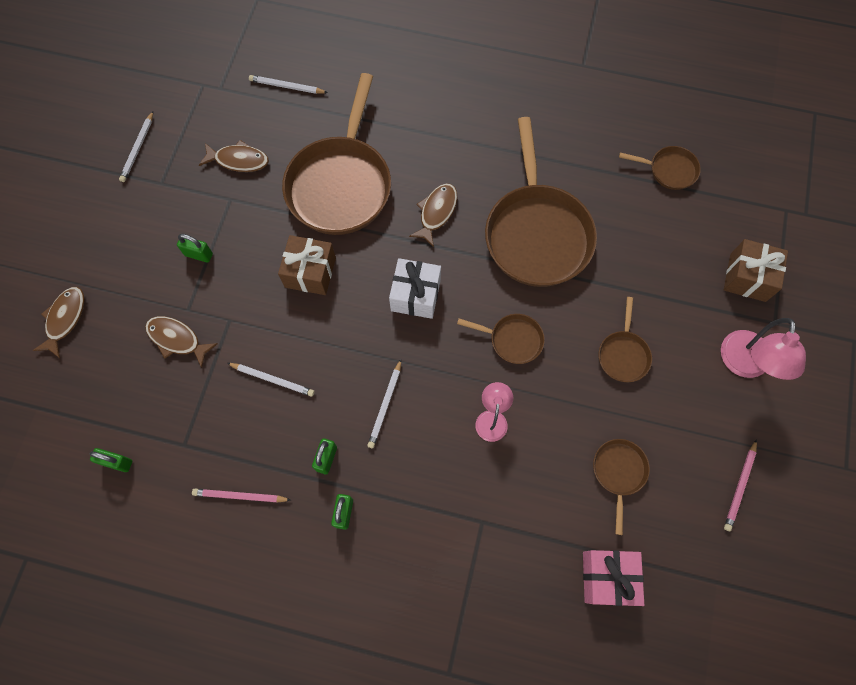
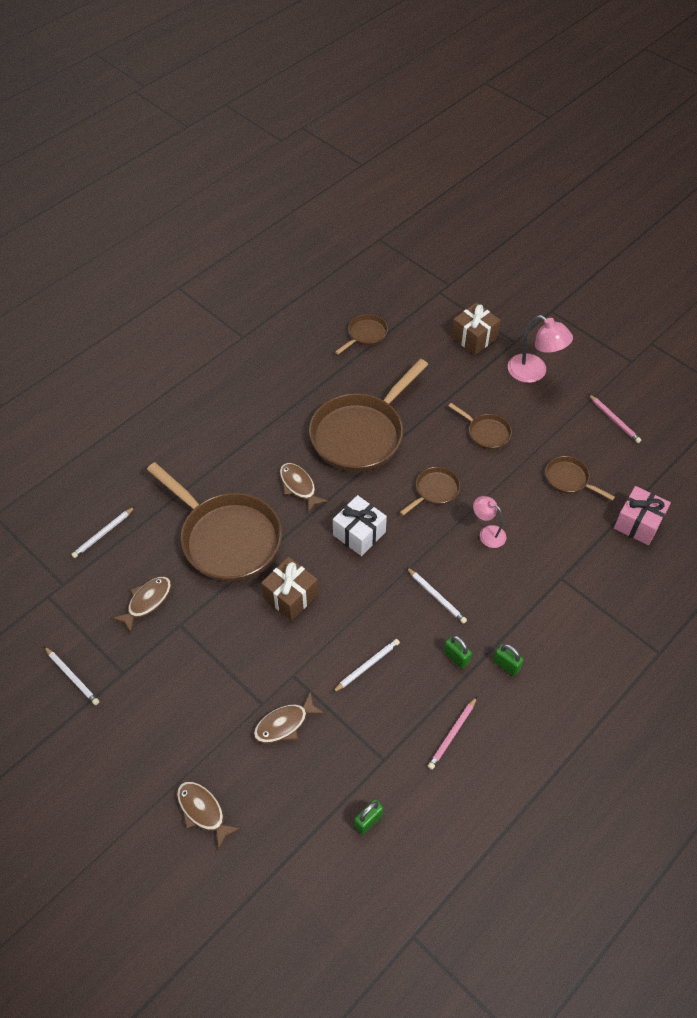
camera: 60 degrees left, 15 degrees down
(199, 254) = (216, 672): green padlock -> none
(536, 233) = (361, 434): brown pan -> brown pan turned 105 degrees clockwise

